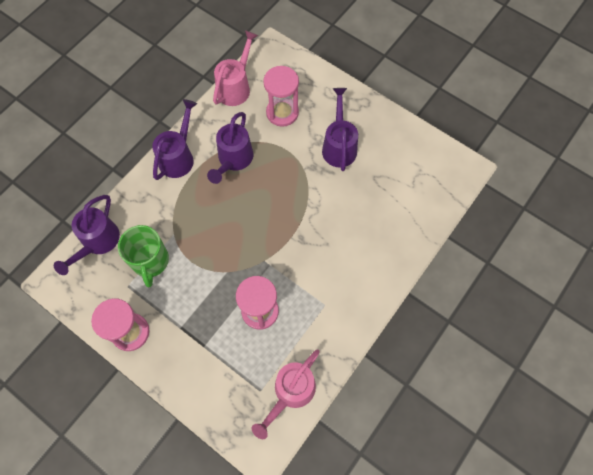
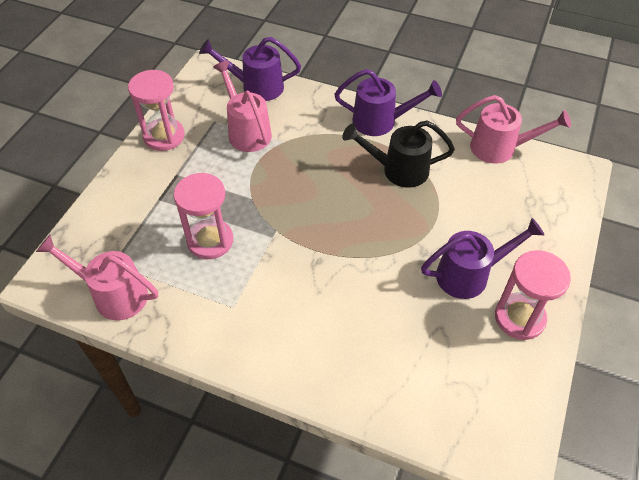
camera: 75 degrees right, 15 degrees down
(150, 261) = (246, 131): green mug -> pink watering can
(233, 160) = (398, 170): purple watering can -> black watering can
(282, 113) = (488, 201): pink hourglass -> pink hourglass (519, 318)

